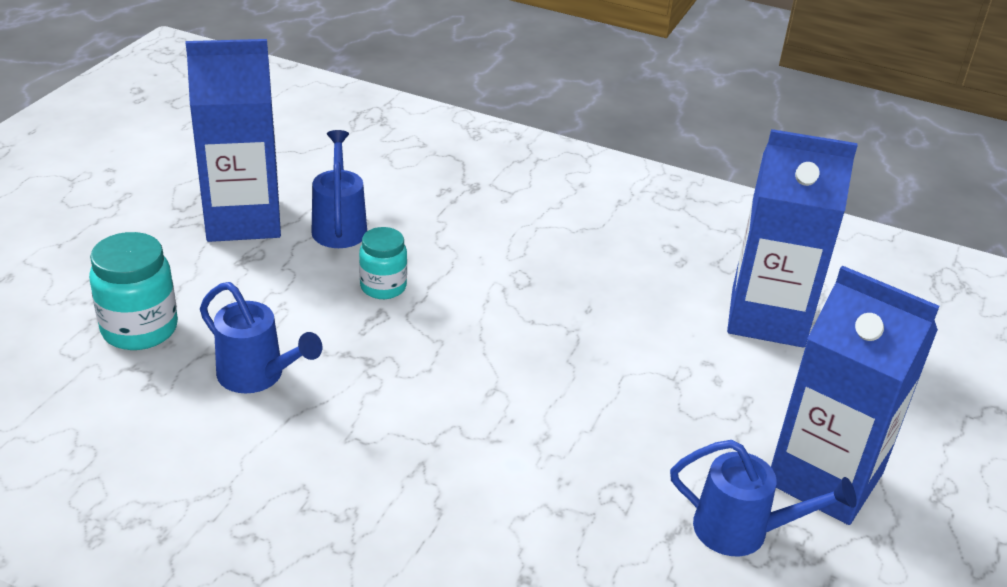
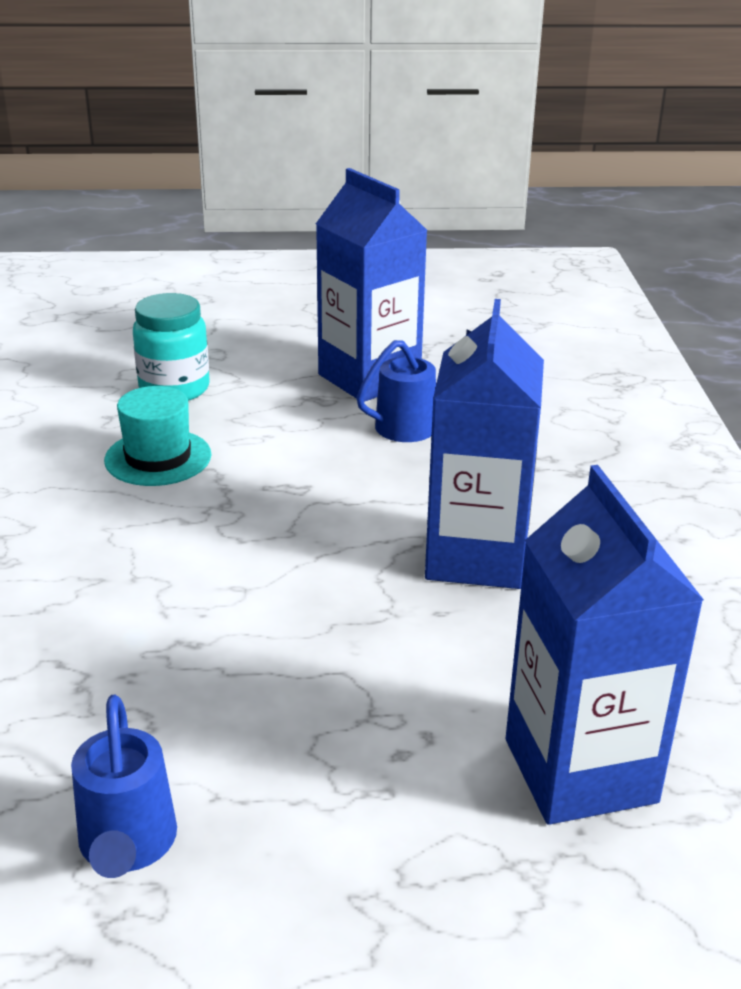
camera: 65 degrees right, 5 degrees down
(257, 376) = (158, 458): blue watering can -> turquoise hat
(383, 287) = (344, 476): turquoise jar -> none
(825, 478) = (278, 910): blue carton -> blue carton (476, 557)

